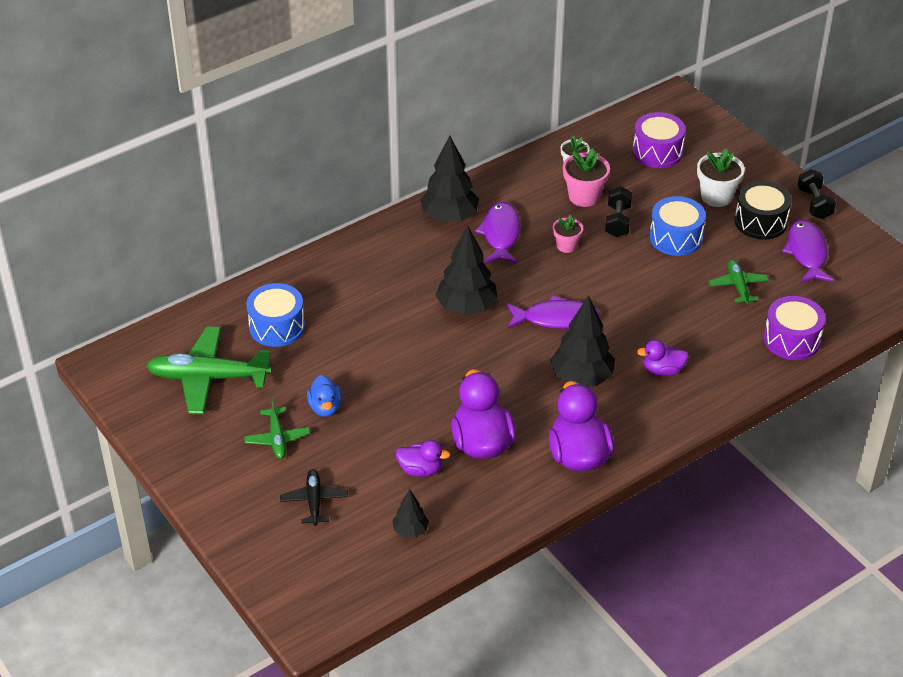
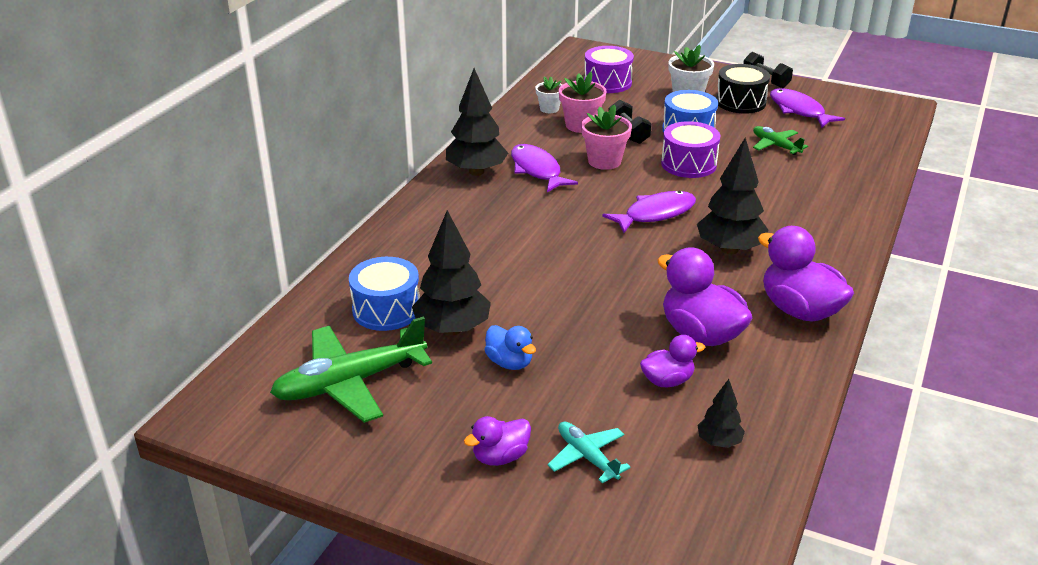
camera: 30 degrees left, 10 degrees down
(277, 438) = (485, 411): green plane -> none
(314, 501) = (587, 457): black plane -> turquoise plane
(466, 307) = (565, 232): black tree -> black tree (452, 329)
(566, 246) = (604, 161): pink flower pot -> pink flower pot, size x1.59
(662, 370) = (790, 220): purple duck -> purple duck (500, 457)
(791, 340) = (861, 167): purple drum -> purple drum (688, 164)

